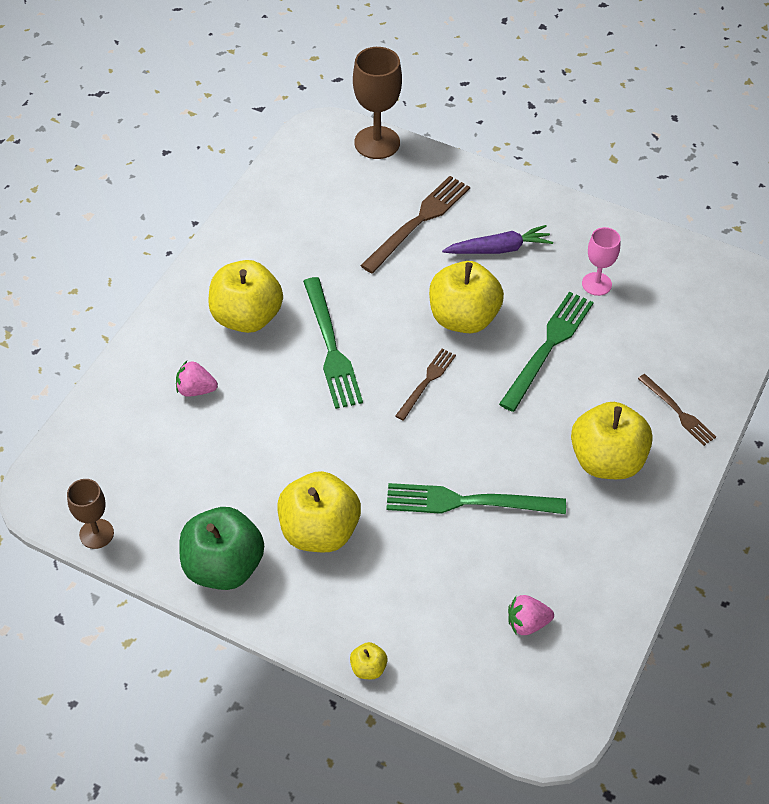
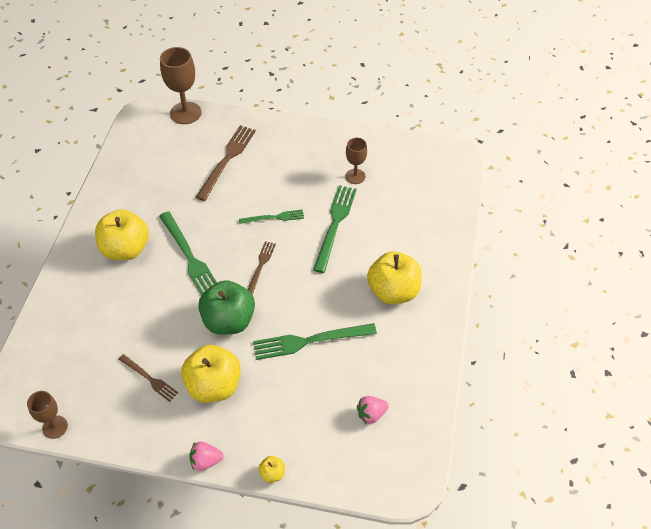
camera: 15 degrees left, 0 degrees up
(196, 390) = (102, 307): pink strawberry -> pink strawberry (206, 461)
(224, 566) = (153, 427): green apple -> green apple (229, 321)
(463, 318) = (274, 217): yellow apple -> green fork
(499, 249) = (285, 167): purple carrot -> none
(596, 284) = (355, 176): pink goblet -> brown goblet
(678, 412) = (430, 248): brown fork -> brown fork (149, 378)

